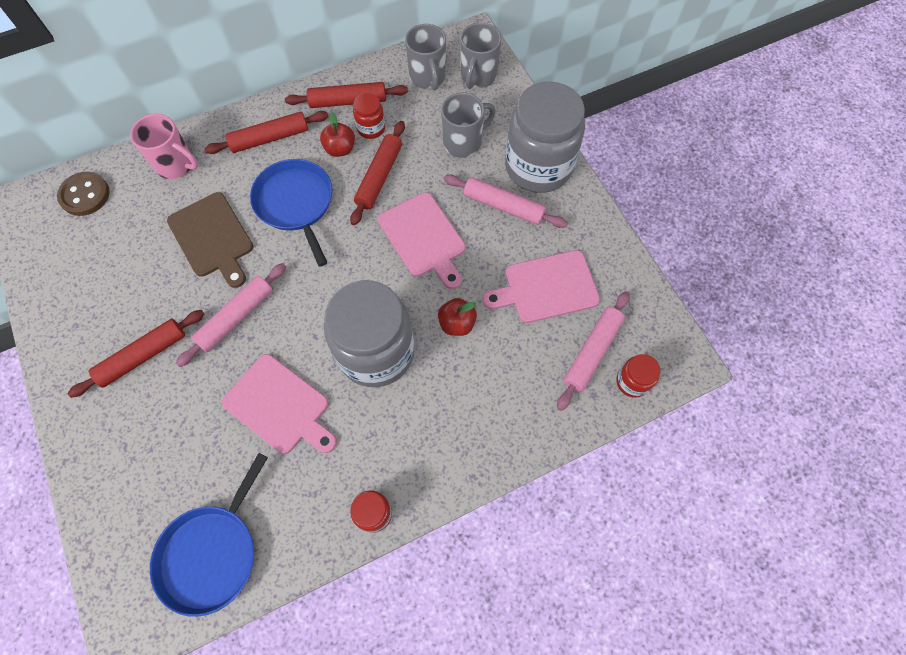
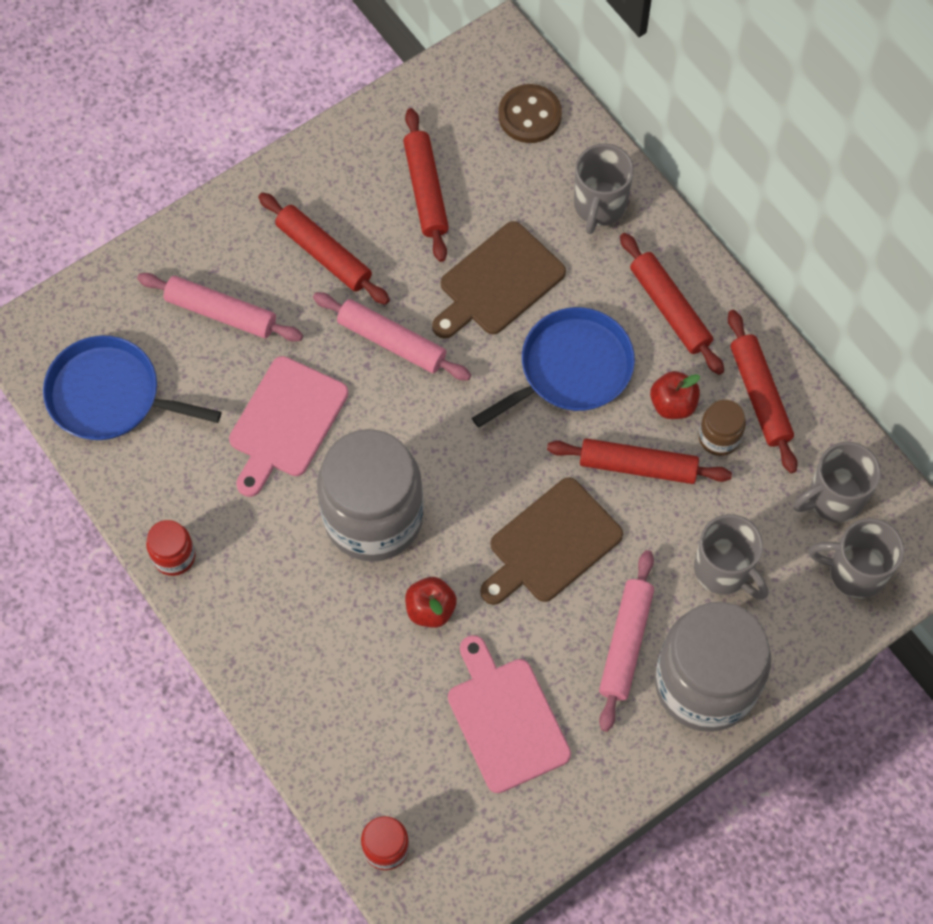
camera: 80 degrees right, 0 degrees up
(117, 273) = (426, 190): none -> red rolling pin
(176, 165) = (599, 206): pink mug -> grey mug
(371, 128) = (719, 437): red jar -> brown jar
(424, 238) = (551, 544): pink cutting board -> brown cutting board
(592, 352) = (419, 791): pink rolling pin -> pink rolling pin (221, 313)

